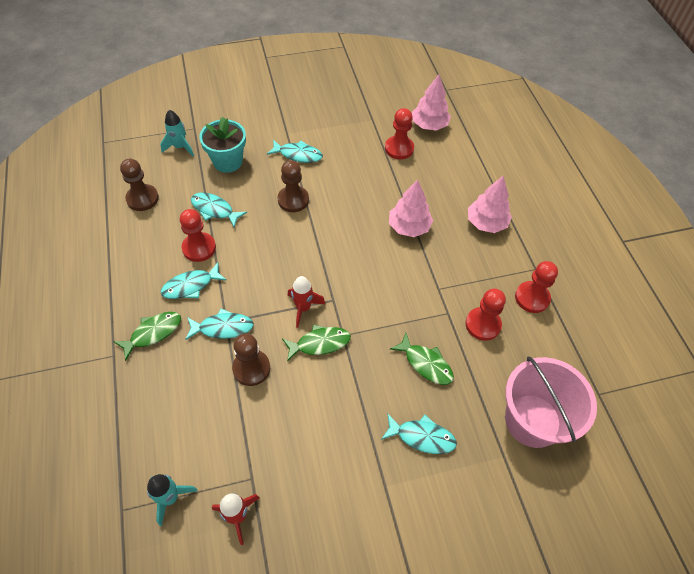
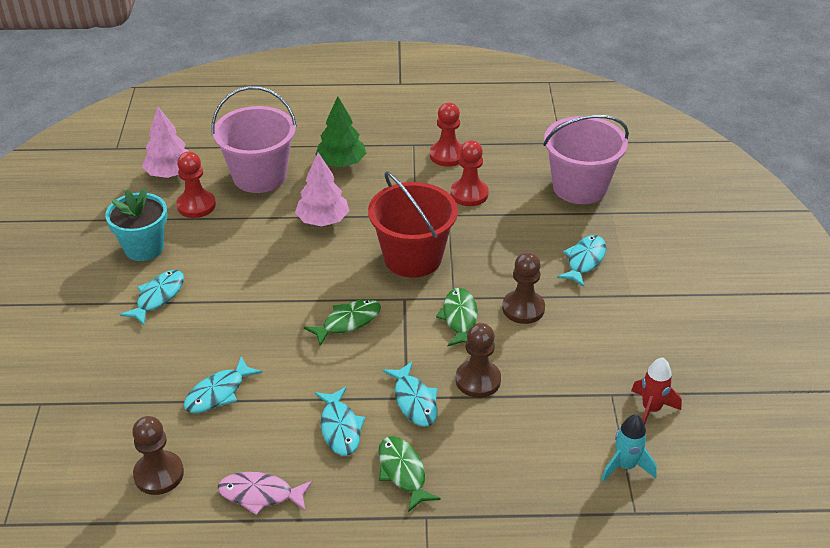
camera: 75 degrees left, 15 degrees down
(129, 254) = (260, 494): none -> pink fish
(180, 147) = (73, 423): turquoise rocket -> none
(199, 248) = (279, 415): red pawn -> none
(223, 327) = (414, 401): turquoise fish -> turquoise fish turned 150 degrees clockwise
(227, 161) = (132, 370): turquoise flower pot -> turquoise flower pot (144, 248)
(293, 200) = (237, 312): brown pawn -> brown pawn (523, 308)
(303, 308) = (408, 325): red rocket -> none
(383, 296) = (413, 257): none -> red bucket
(426, 364) = (504, 242): green fish -> green fish (348, 322)
(447, 175) = (259, 176): none -> pink bucket
(486, 223) = (341, 163): pink tree -> green tree

